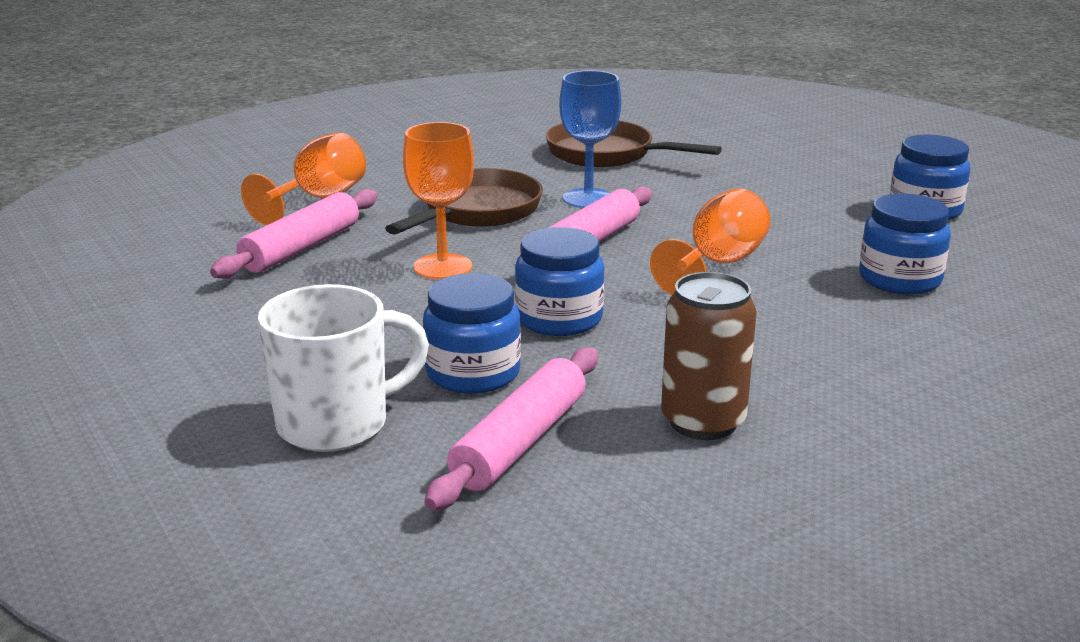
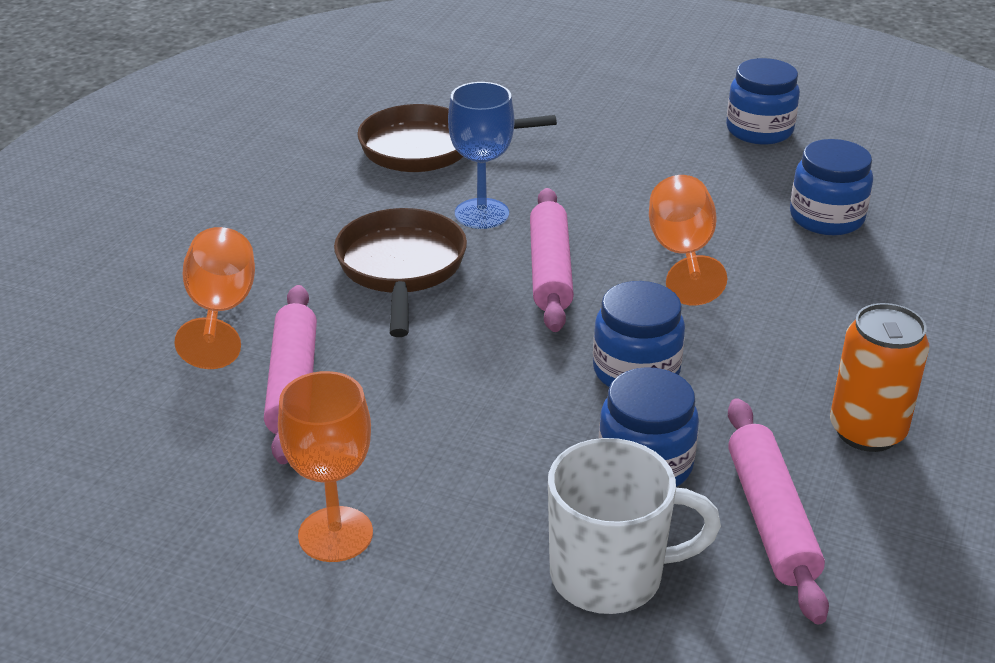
camera: 35 degrees left, 10 degrees up
(336, 424) = (610, 576): white mug -> white mug turned 60 degrees clockwise
(442, 267) = (461, 352): orange goblet -> orange goblet (335, 534)
(703, 422) = (867, 431): brown can -> orange can

